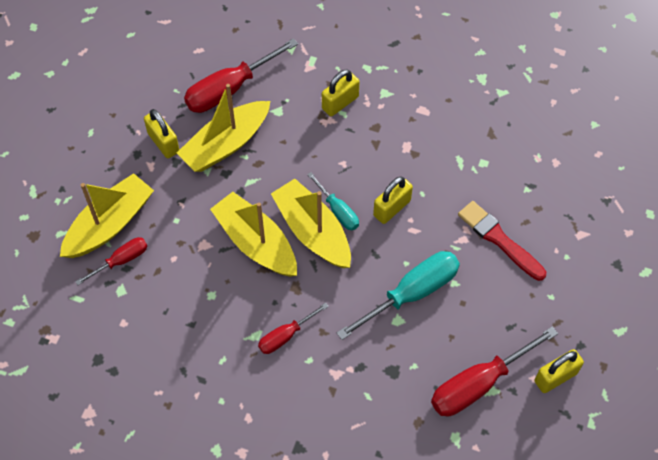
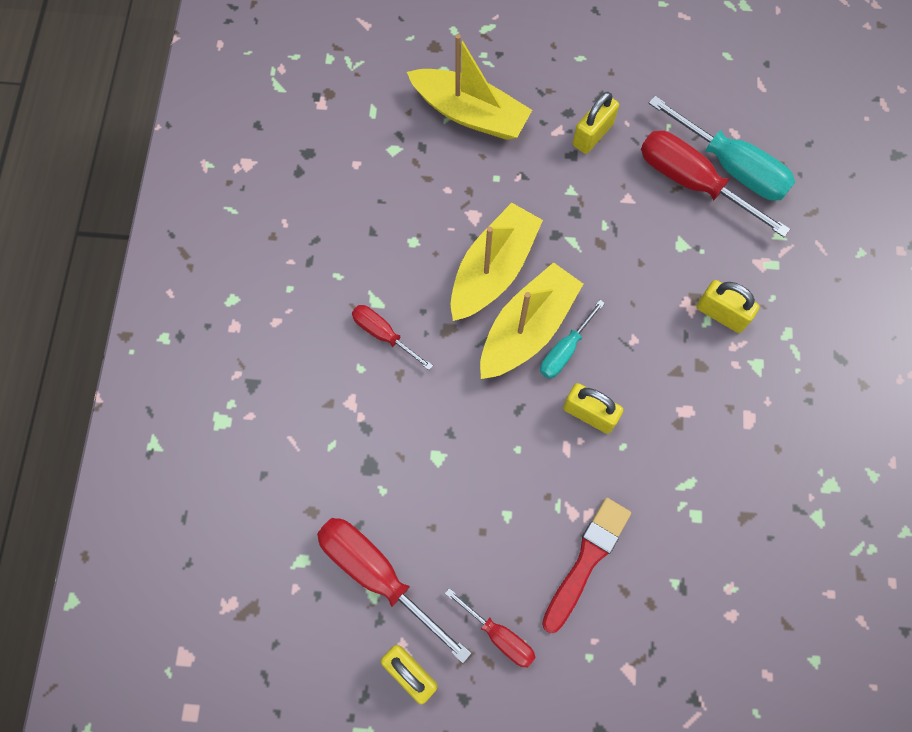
camera: 75 degrees right, 10 degrees up
(121, 261) = (429, 138): red screwdriver -> red screwdriver (499, 635)
(226, 144) = (614, 201): yellow boat -> none
(411, 294) = (477, 465): turquoise screwdriver -> turquoise screwdriver (730, 165)

